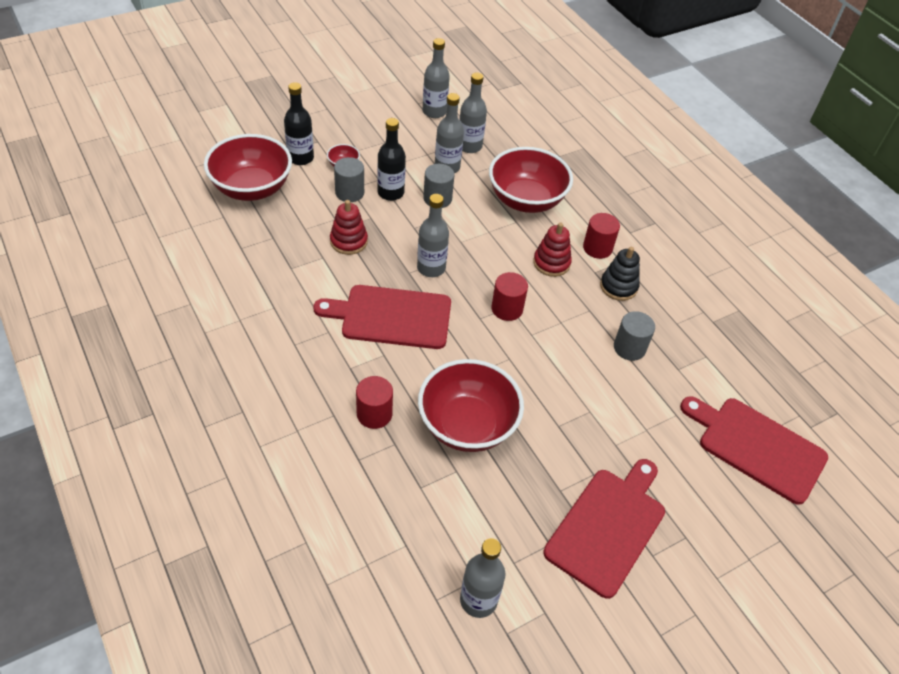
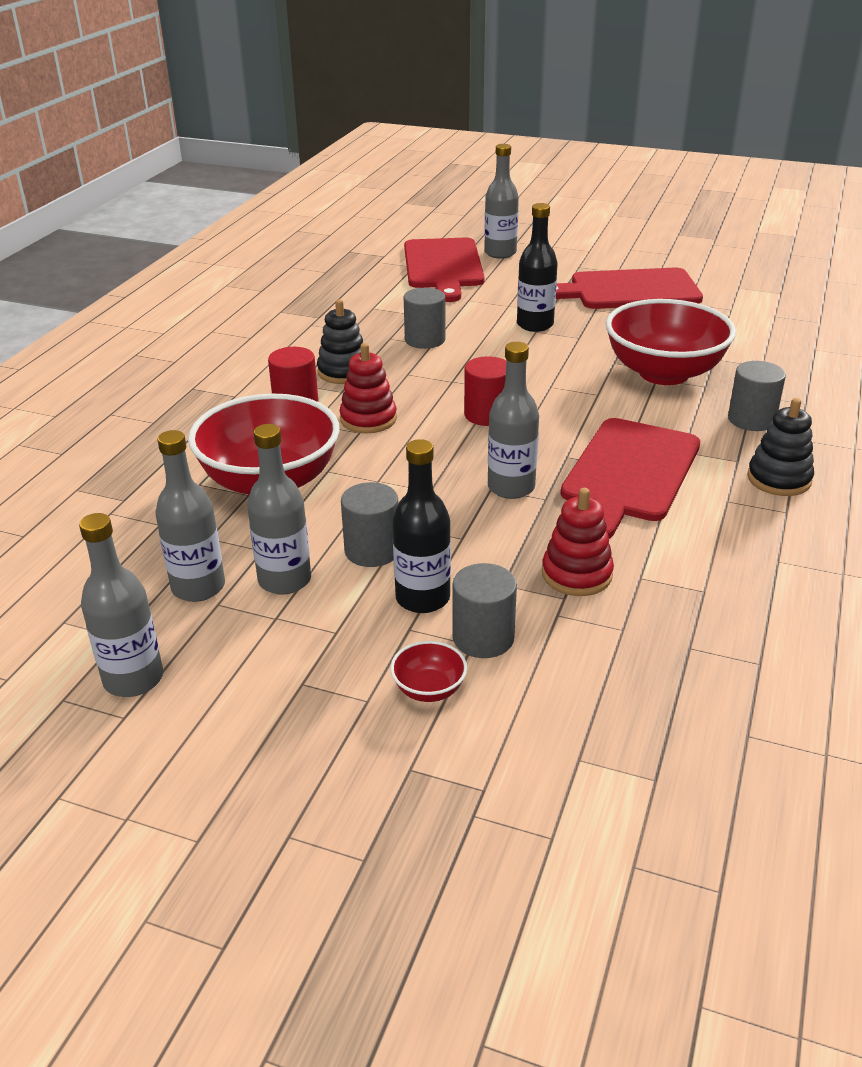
camera: 125 degrees left, 15 degrees down
(252, 188) = (643, 755): red bowl -> none
(300, 158) = (485, 755): black bottle -> black bottle (535, 325)
(317, 368) = (779, 479): none -> black stacking toy
(374, 414) = (751, 419): red cylinder -> grey cylinder
(391, 316) = (629, 473): red cutting board -> red cutting board turned 60 degrees clockwise
(478, 600) = (784, 309): grey bottle -> grey bottle (500, 253)

